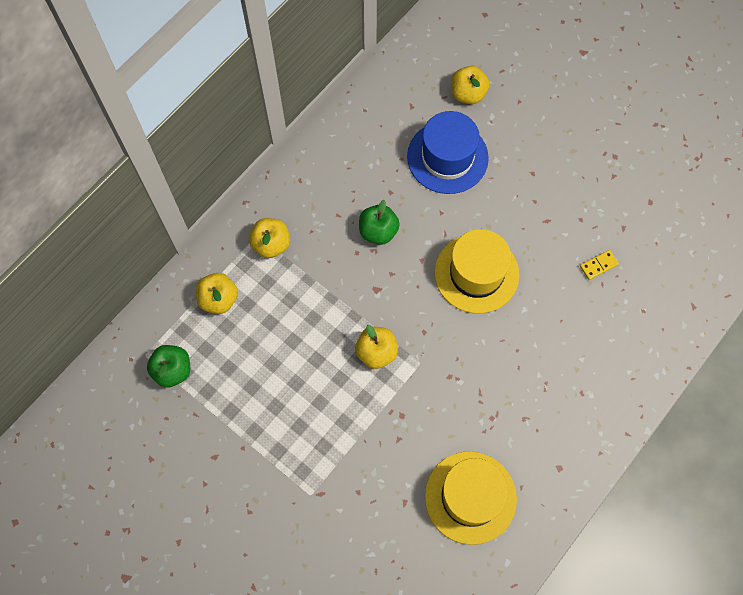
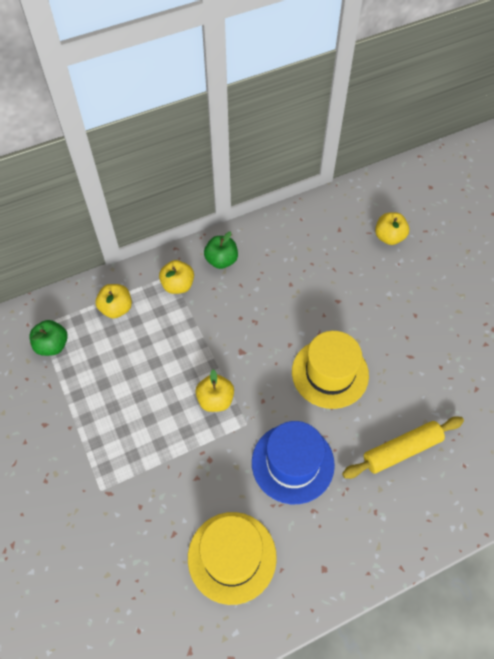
camera: 25 degrees right, 10 degrees down
(378, 231) = (265, 309): green apple -> green apple (221, 260)
(447, 157) = (349, 276): blue hat -> blue hat (292, 463)
(580, 322) = (402, 450): none -> yellow rolling pin
(598, 265) = (440, 410): yellow domino -> none

